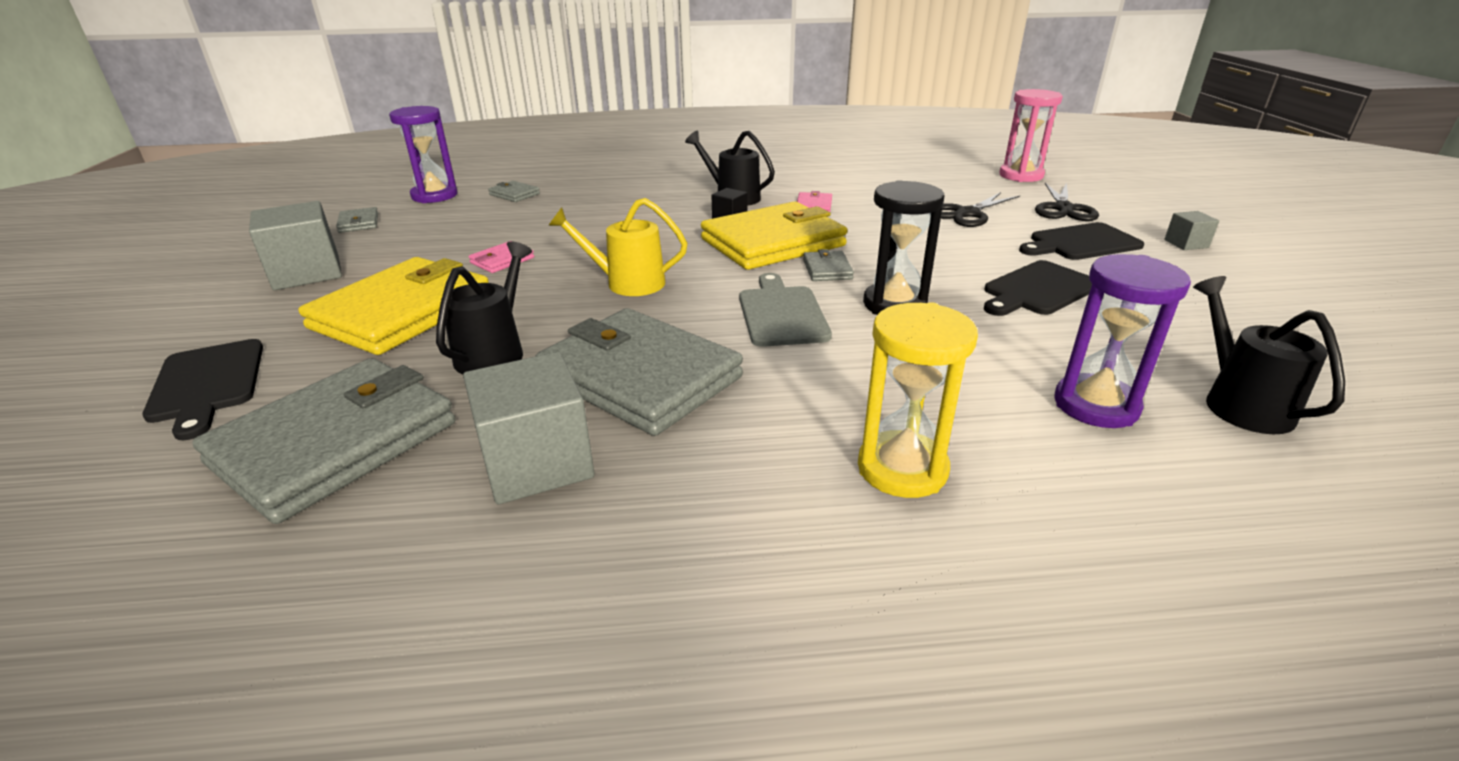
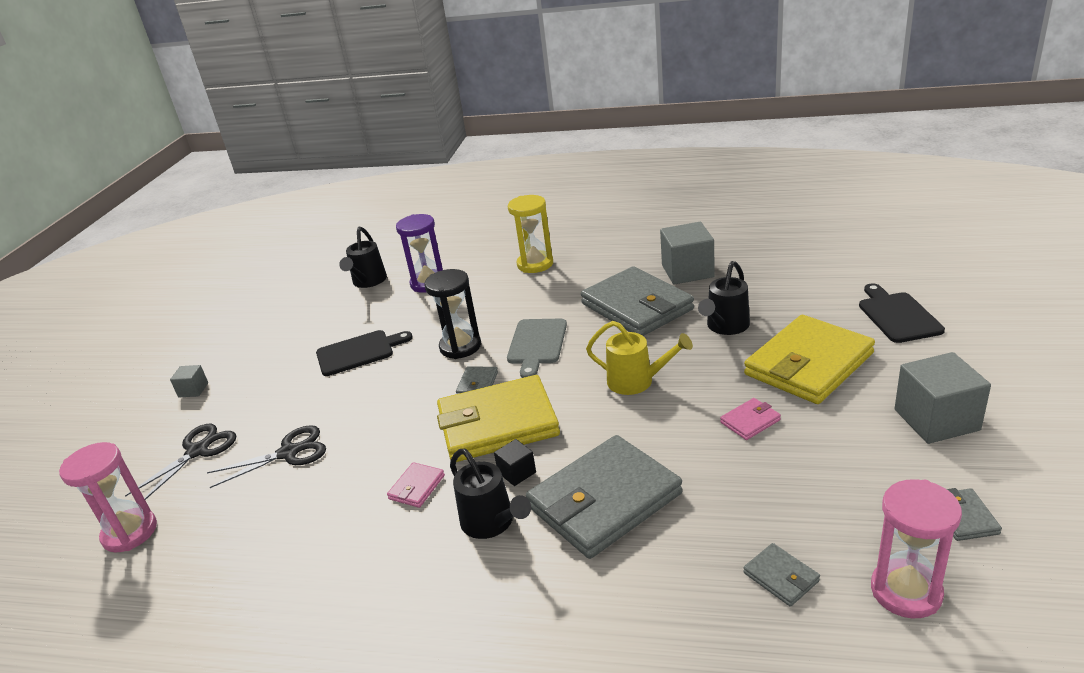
camera: 160 degrees left, 0 degrees up
(335, 443) = (789, 282): grey wallet -> grey wallet (604, 500)
(434, 196) = (906, 591): purple hourglass -> pink hourglass
(1081, 243) = (261, 398): black cutting board -> none

